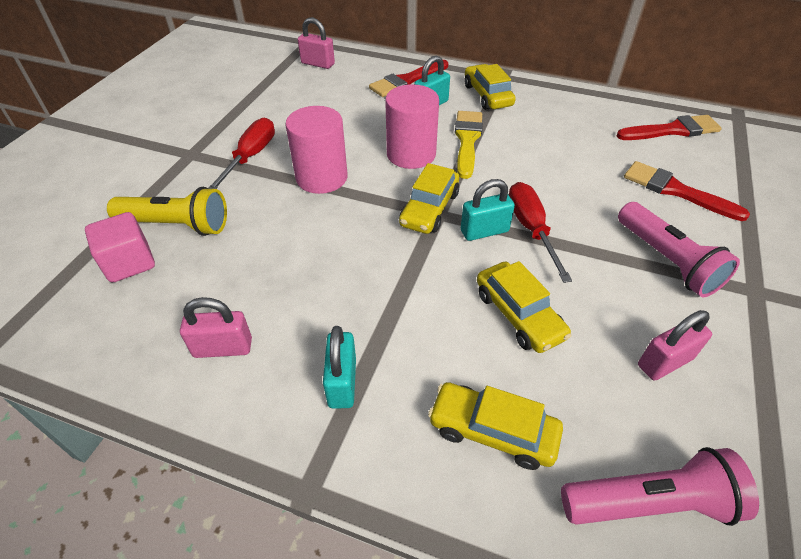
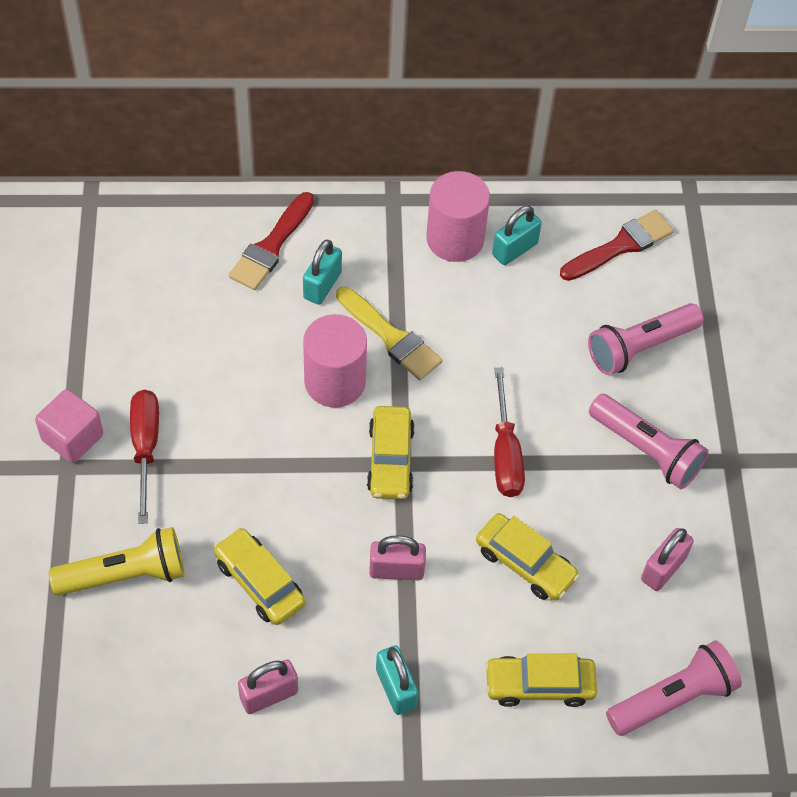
camera: 25 degrees left, 10 degrees up
(129, 263) = (108, 638): pink cube -> pink cube (72, 437)
(318, 64) = (132, 246): pink padlock -> pink padlock (396, 570)
(321, 177) = (249, 452): pink cylinder -> pink cylinder (455, 239)
(467, 140) = (391, 337): yellow brush -> yellow brush turned 150 degrees clockwise
(484, 231) = (459, 471): turquoise padlock -> turquoise padlock (514, 249)
(487, 95) = (386, 245): yellow car -> yellow car (260, 582)
(531, 229) = (505, 453): red screwdriver -> red screwdriver turned 150 degrees counterclockwise
(675, 191) = (639, 347): red brush -> pink flashlight

